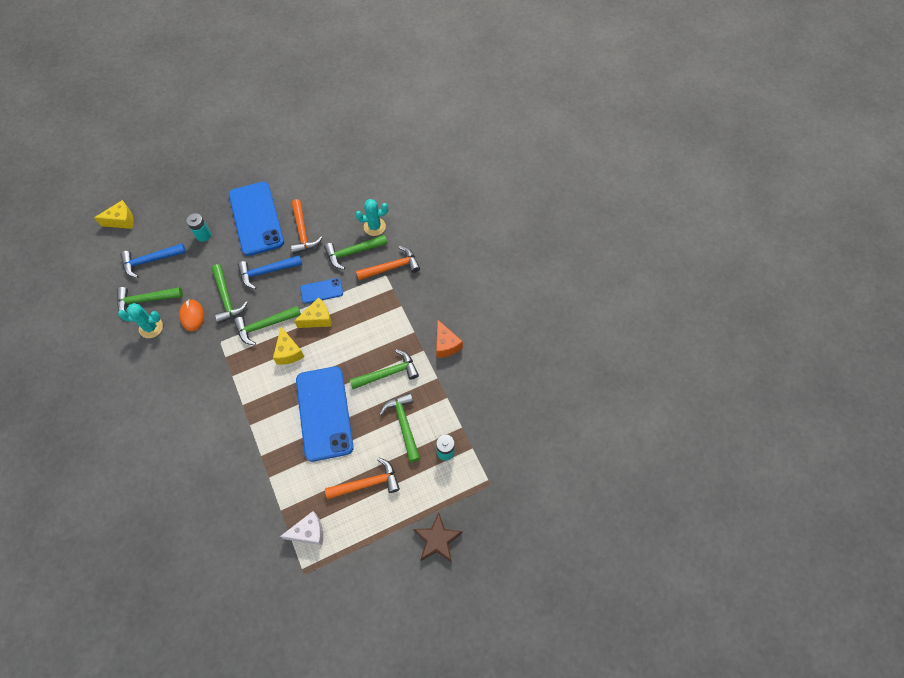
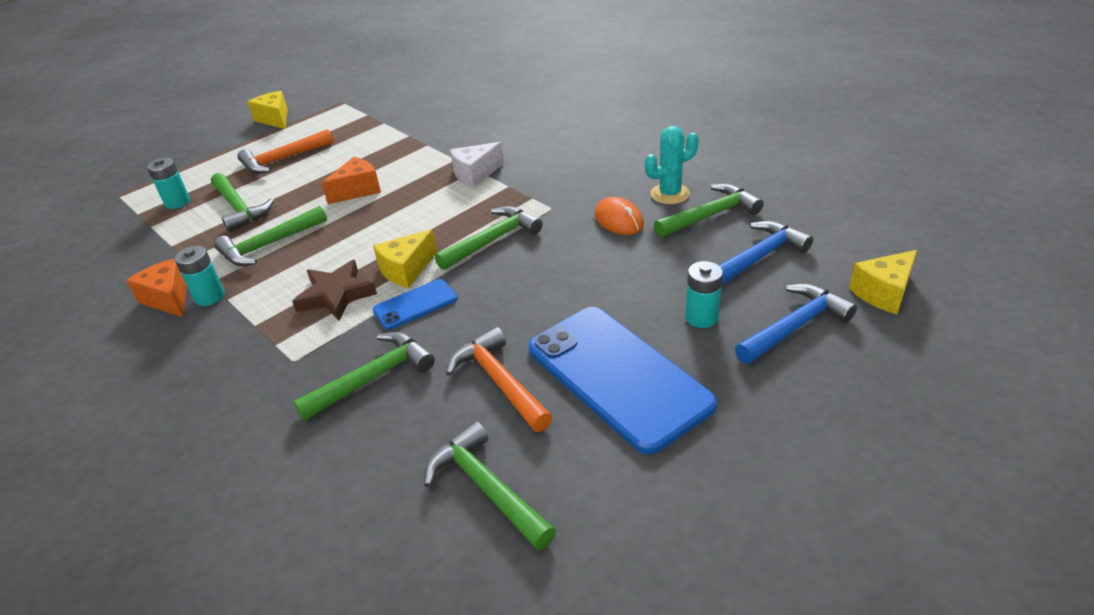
camera: 165 degrees right, 25 degrees down
(227, 298) = (580, 251): green hammer -> green hammer (487, 488)
(267, 272) = (533, 301): blue hammer -> blue hammer (794, 326)
(288, 352) = (437, 225): yellow cheese -> yellow cheese (275, 119)
(308, 532) = (345, 120): white cheese -> white cheese (475, 174)
(324, 413) = (357, 190): blue phone -> orange cheese
(374, 227) = (336, 441): turquoise cactus -> none
(391, 267) = (282, 376): orange hammer -> none
(423, 337) = (210, 296): none -> turquoise battery
(437, 539) = (192, 148): brown star -> brown star (336, 295)

